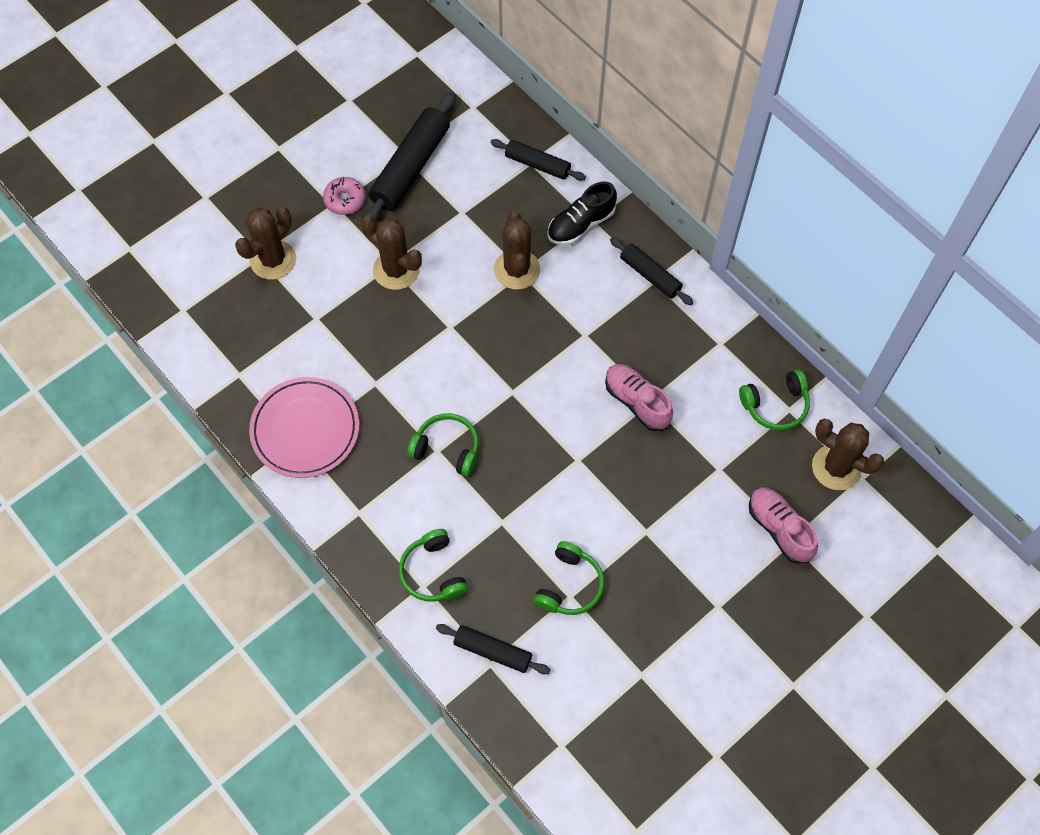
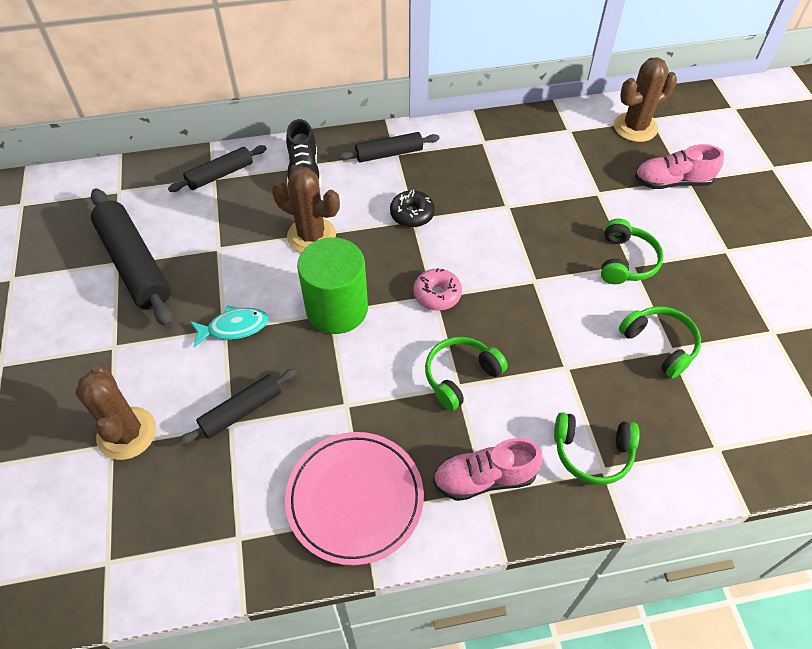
camera: 60 degrees left, 10 degrees down
(345, 200) = (118, 334): pink donut -> pink donut (437, 294)
(396, 270) = (234, 327): brown cactus -> turquoise fish
(456, 329) = (337, 309): none -> green cylinder
(493, 651) = (704, 440): black rolling pin -> black rolling pin (241, 411)
(590, 331) = (412, 214): none -> black donut
(637, 402) = (503, 215): pink shoe -> pink shoe (484, 478)
(775, 405) = (560, 136): green headphones -> green headphones (626, 261)

